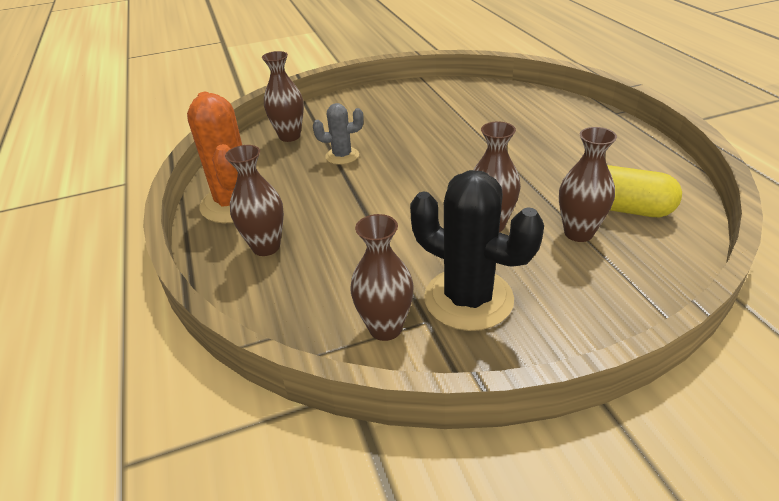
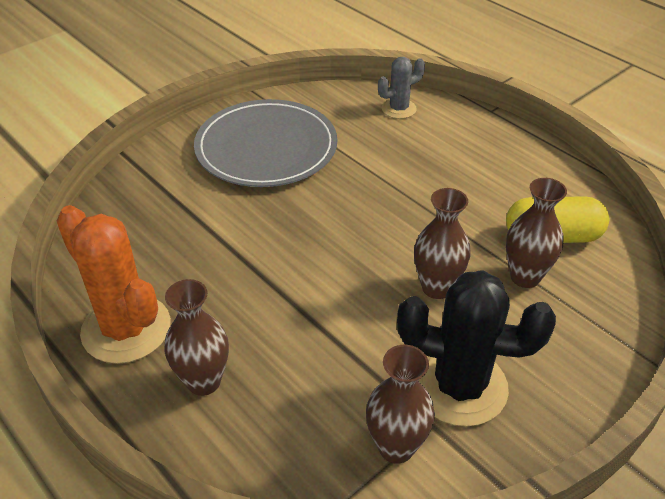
camera: 25 degrees left, 5 degrees up
(289, 136) = (137, 212): brown vase -> none
(342, 156) = (221, 229): grey cactus -> grey cactus (399, 109)
(408, 112) = (266, 147): none -> grey plate

